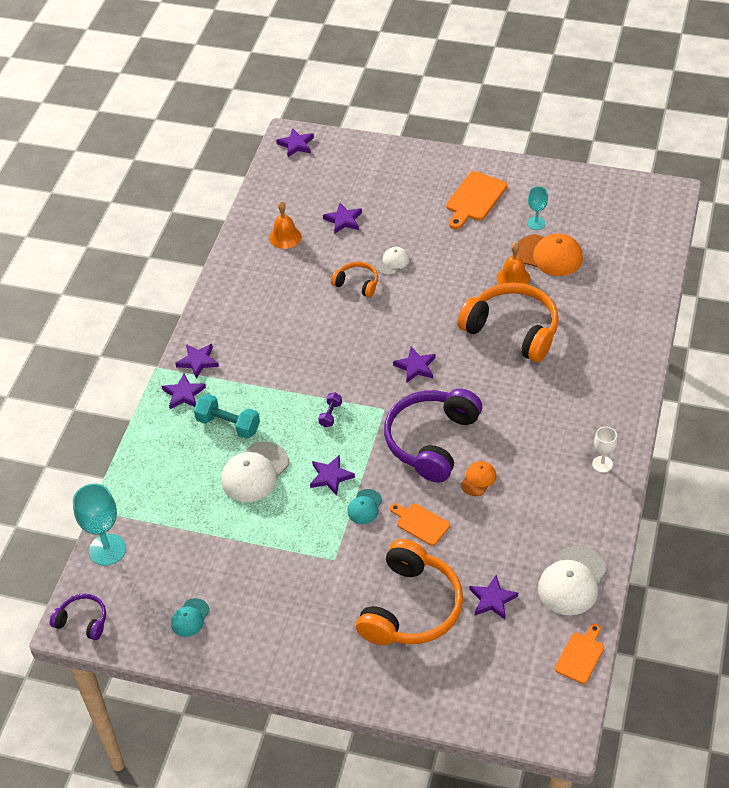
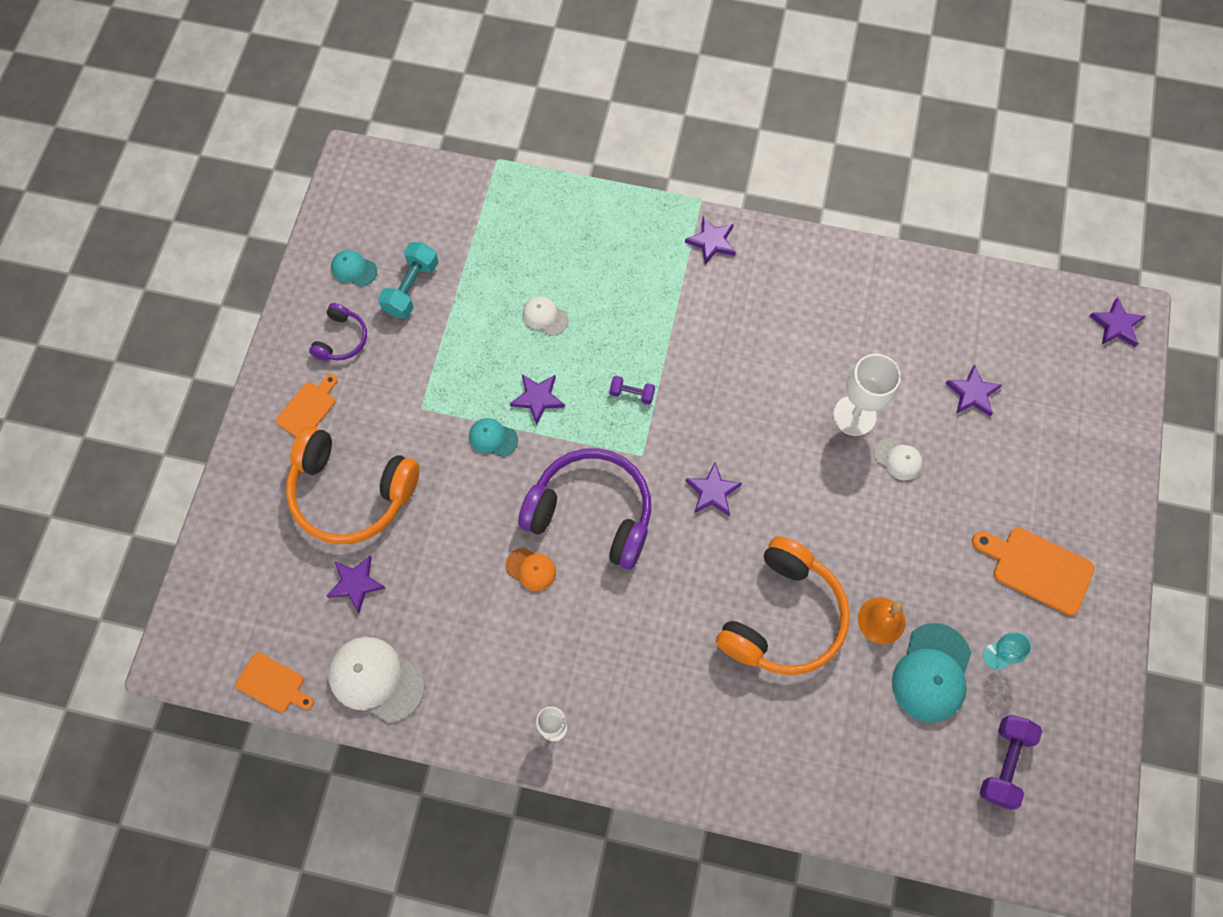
camera: 85 degrees right, 20 degrees up
(83, 621) = (357, 171): purple headphones -> purple headphones (341, 339)
(107, 550) = (444, 182): turquoise goblet -> none
(184, 394) = (660, 232): purple star -> none
(228, 425) = (615, 283): turquoise dumbbell -> turquoise dumbbell (411, 288)
(255, 472) = (545, 316): white cap -> white cap, size x0.54
(285, 237) = (932, 323): orange bell -> none
(357, 284) = (854, 415): orange headphones -> white goblet
(420, 523) = (467, 501): orange cutting board -> orange cutting board (308, 408)
(549, 255) = (932, 673): orange cap -> turquoise cap
(607, 225) = (1004, 763): none -> purple dumbbell

